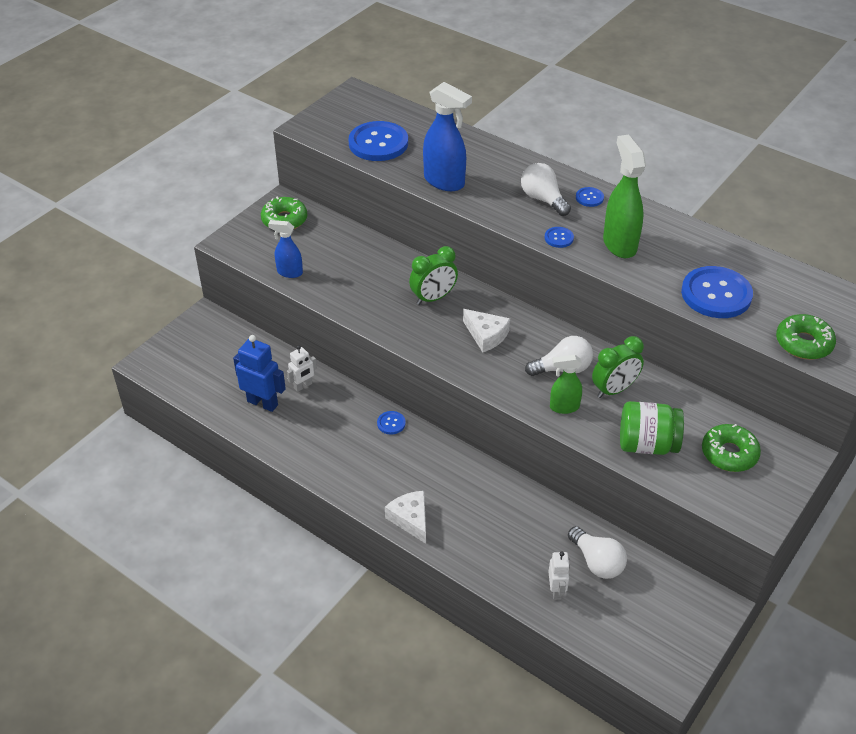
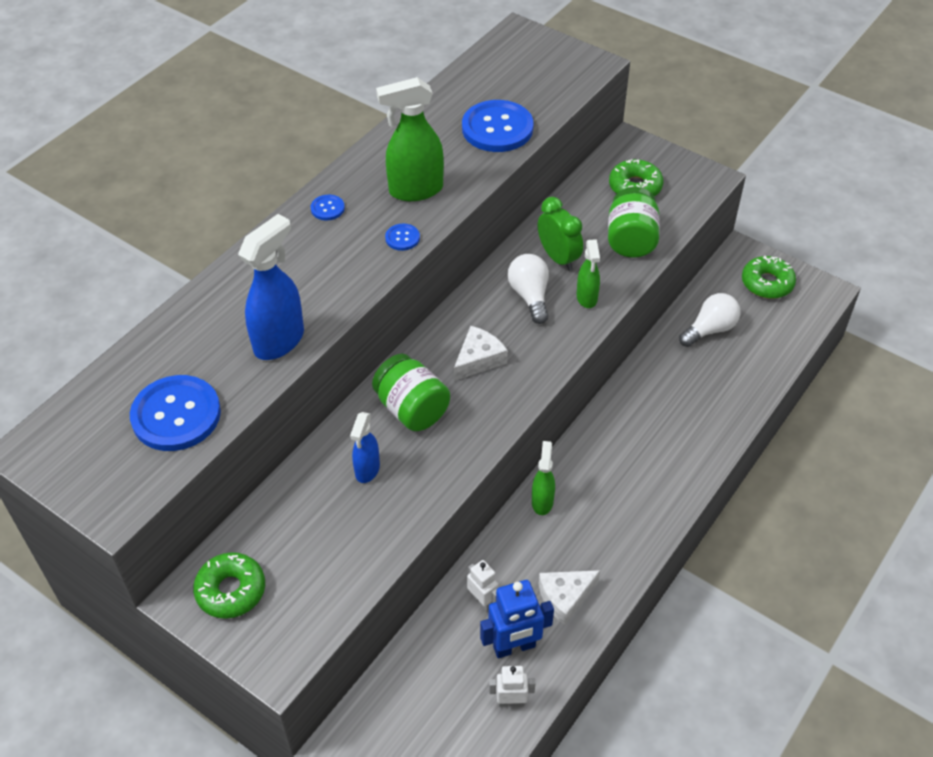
camera: 90 degrees left, 5 degrees up
(262, 403) = (514, 647): blue robot -> blue robot turned 135 degrees counterclockwise
(289, 272) = (353, 574): blue spray bottle -> blue spray bottle (367, 470)
(391, 423) = (542, 501): blue button -> green spray bottle
(410, 519) = (681, 479): white cheese -> white cheese (565, 597)
(433, 298) = (412, 409): green clock -> green jar
(543, 199) = (327, 248): white light bulb -> none
(556, 590) = (748, 361): white robot -> white robot (511, 702)
(803, 343) = (565, 82): green donut -> green donut (767, 283)

